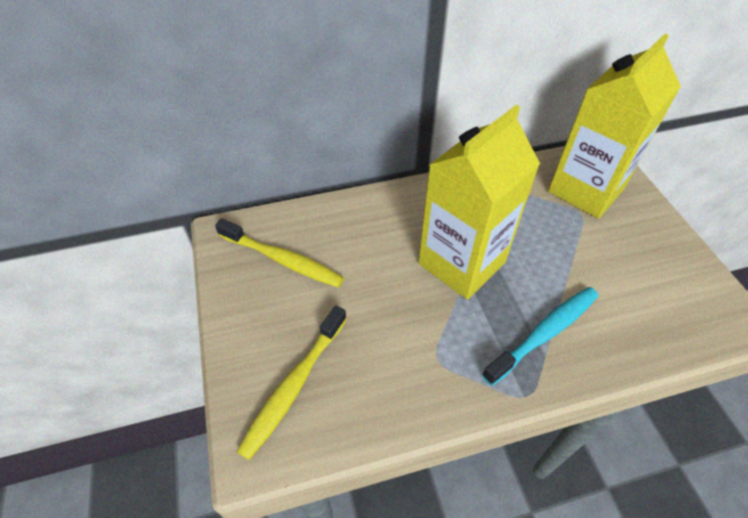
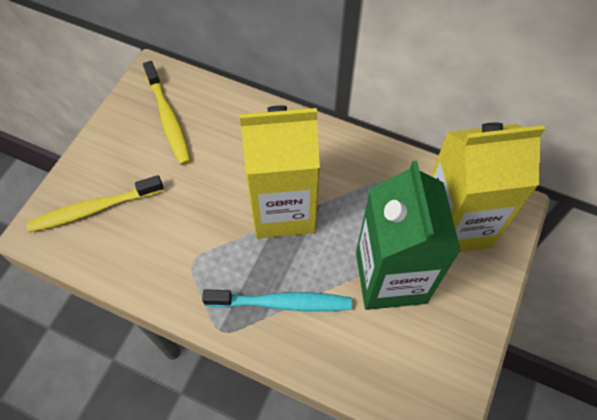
camera: 40 degrees right, 10 degrees up
(591, 254) = (390, 277): none -> green carton

